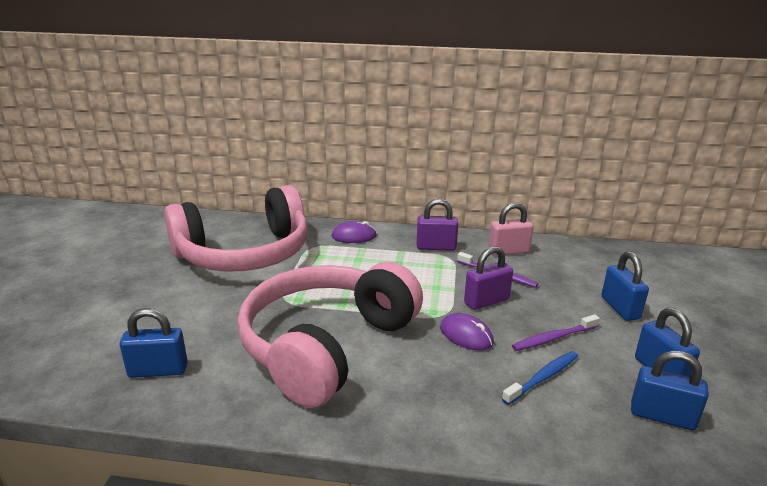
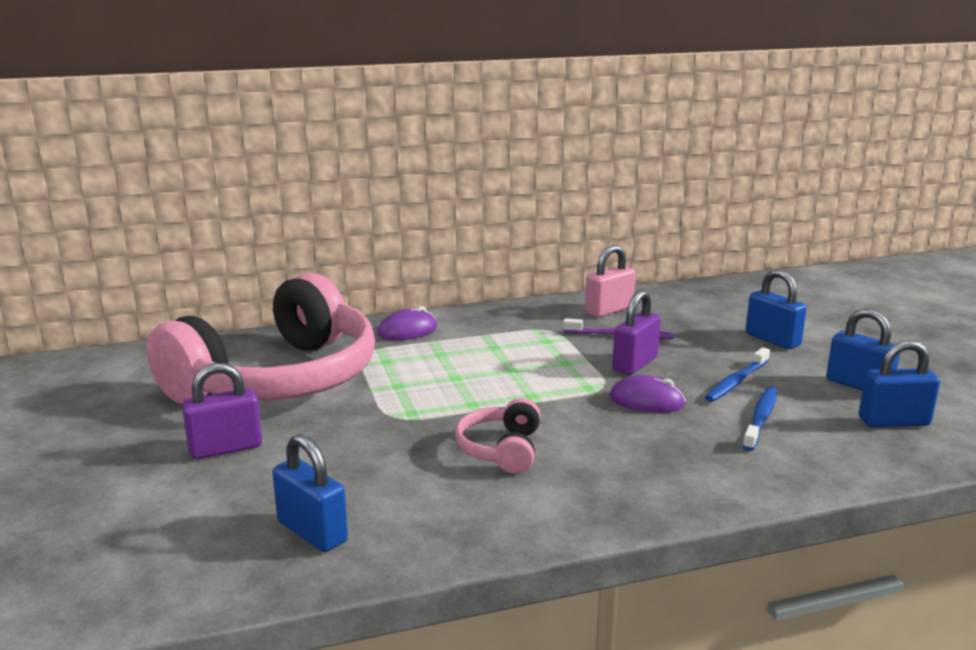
camera: 25 degrees left, 5 degrees down
(158, 370) = (312, 532): blue padlock -> blue padlock turned 75 degrees clockwise
(326, 345) = (501, 449): pink headphones -> pink headphones, size x0.41
(436, 247) = (522, 322): purple padlock -> purple padlock (225, 448)
(553, 338) = (736, 381): purple toothbrush -> blue toothbrush

